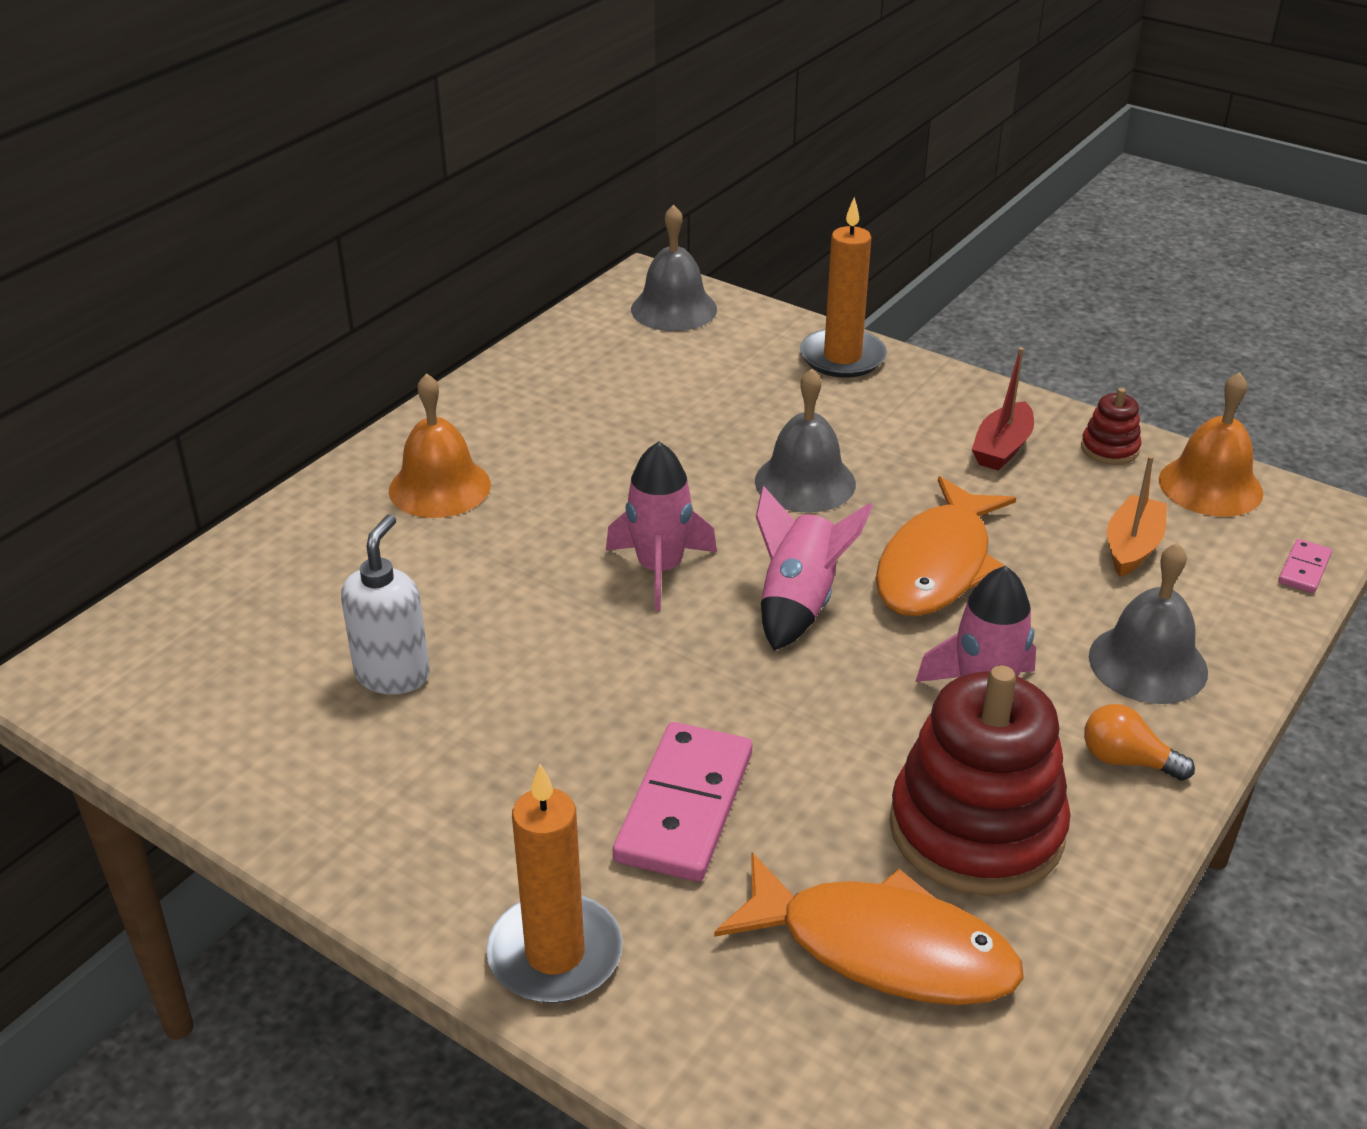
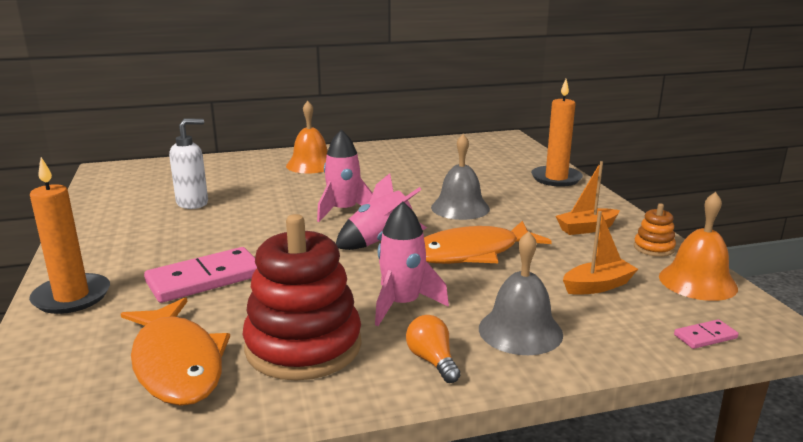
camera: 40 degrees right, 15 degrees down
(674, 309) = (503, 146): grey bell -> none
(1002, 448) = (586, 228): red boat -> orange boat
(1109, 449) = (653, 248): red stacking toy -> orange stacking toy

